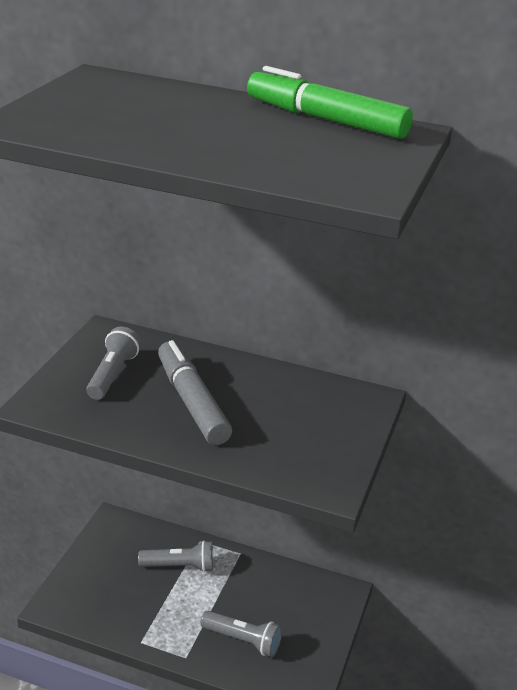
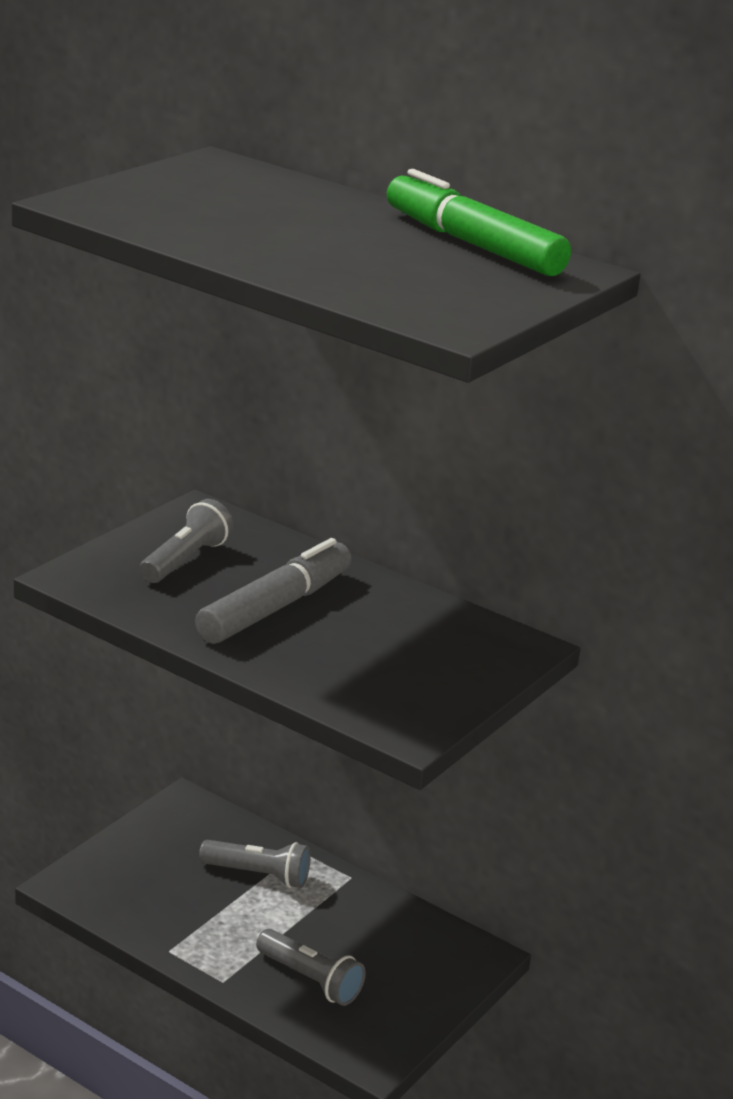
camera: 15 degrees right, 5 degrees down
(192, 402) = (274, 607): grey marker -> grey marker turned 45 degrees clockwise

